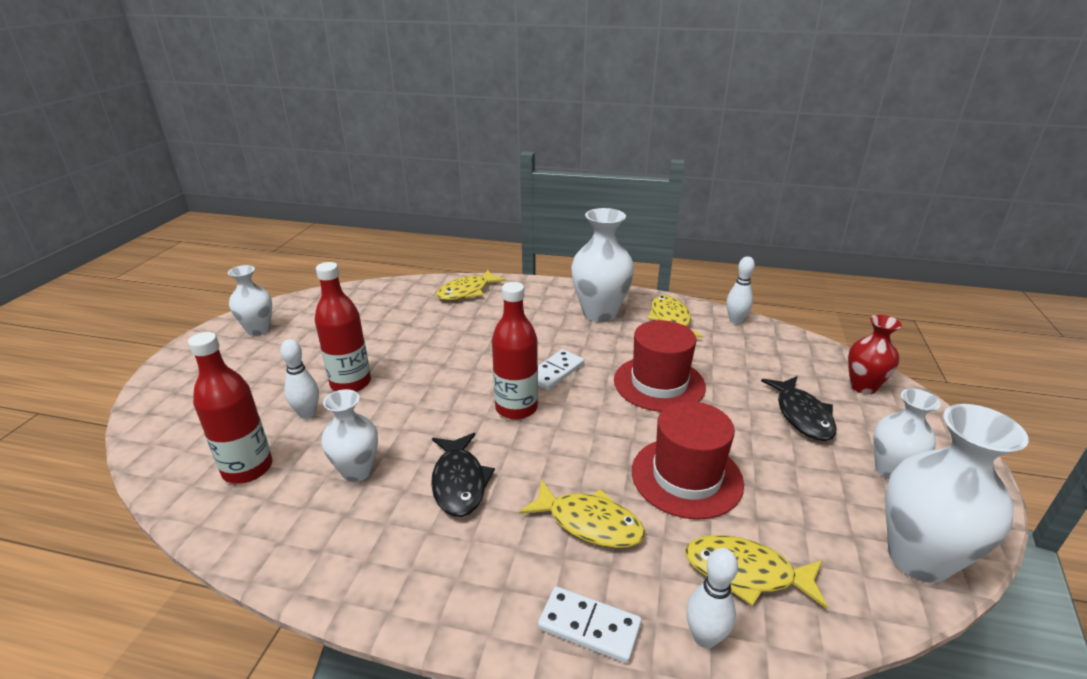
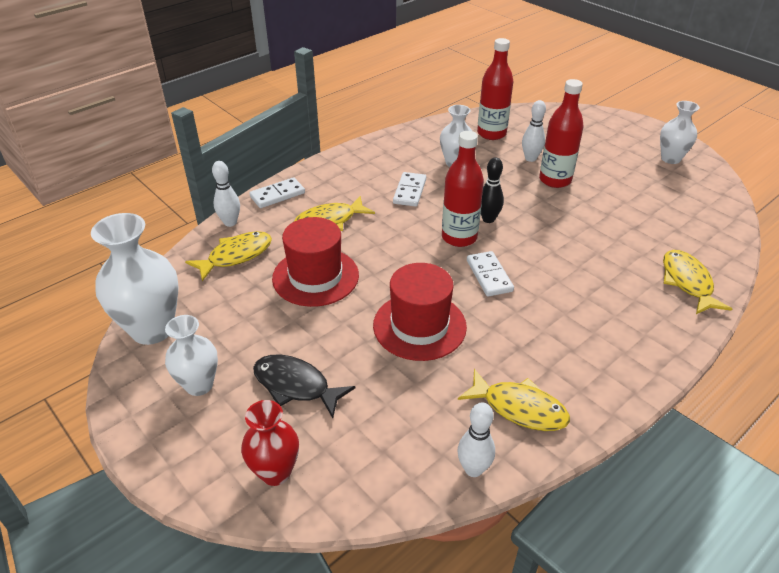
camera: 125 degrees right, 10 degrees up
(459, 482) = (409, 191): black fish -> white domino
(466, 401) = (488, 219): none -> black bowling pin
(599, 313) = (574, 357): white vase -> none

